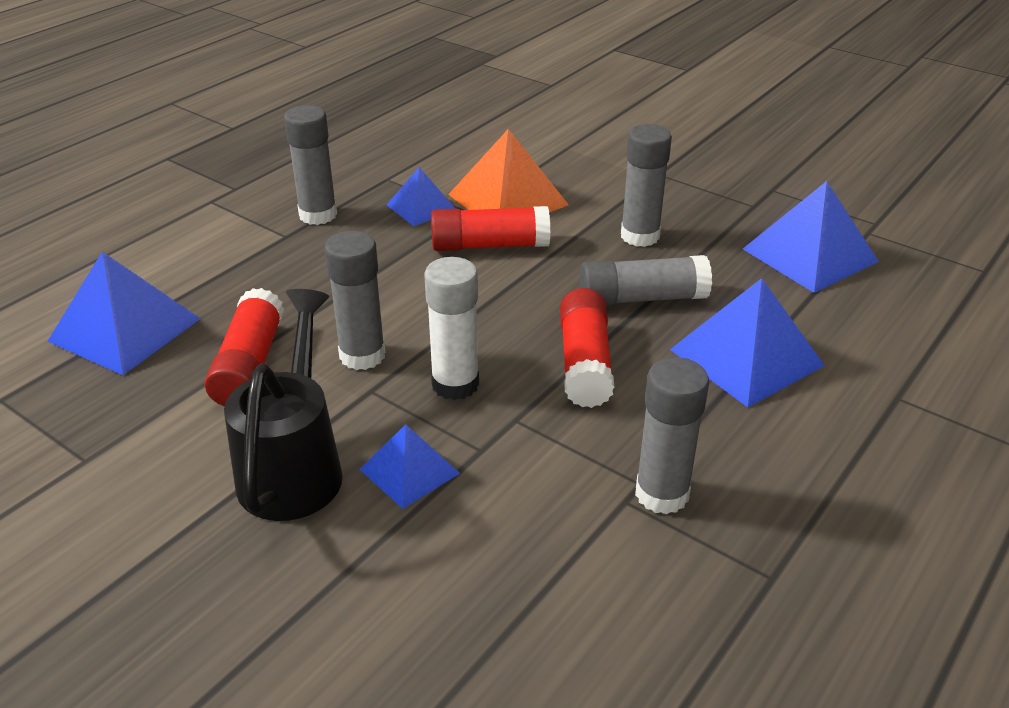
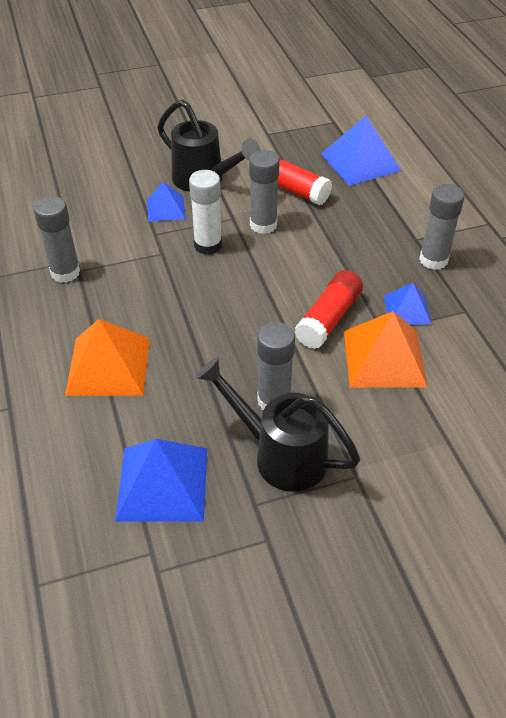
camera: 125 degrees right, 10 degrees up
(585, 363) = (174, 298): red glue stick -> none
(642, 298) = (205, 356): grey glue stick -> none
(692, 212) = (279, 454): none -> black watering can
(746, 357) = (108, 366): blue pyramid -> orange pyramid

